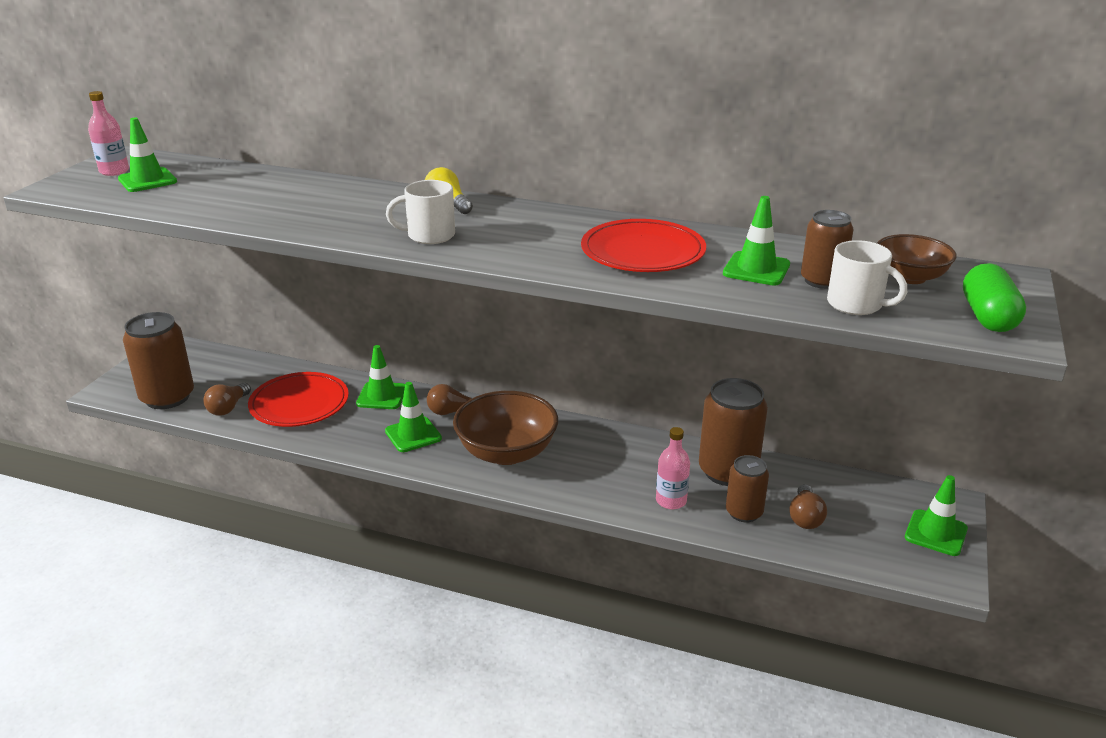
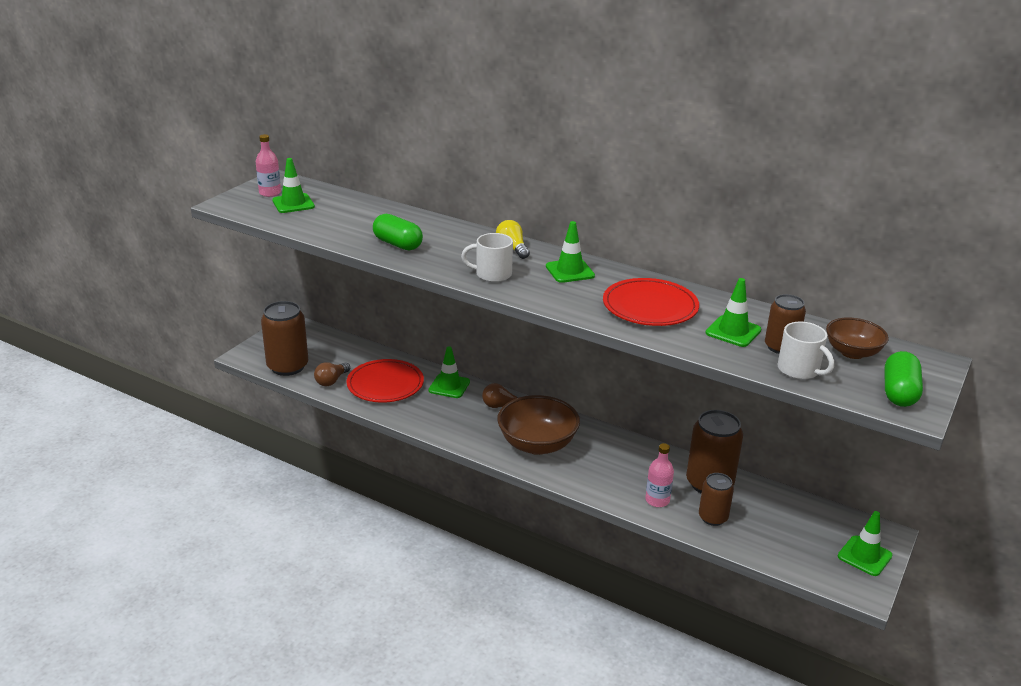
camera: 10 degrees right, 0 degrees up
(296, 213) = (397, 244): none -> green capsule
(413, 435) = (468, 421): green traffic cone -> green traffic cone (570, 271)
(805, 517) = (761, 528): brown light bulb -> none

